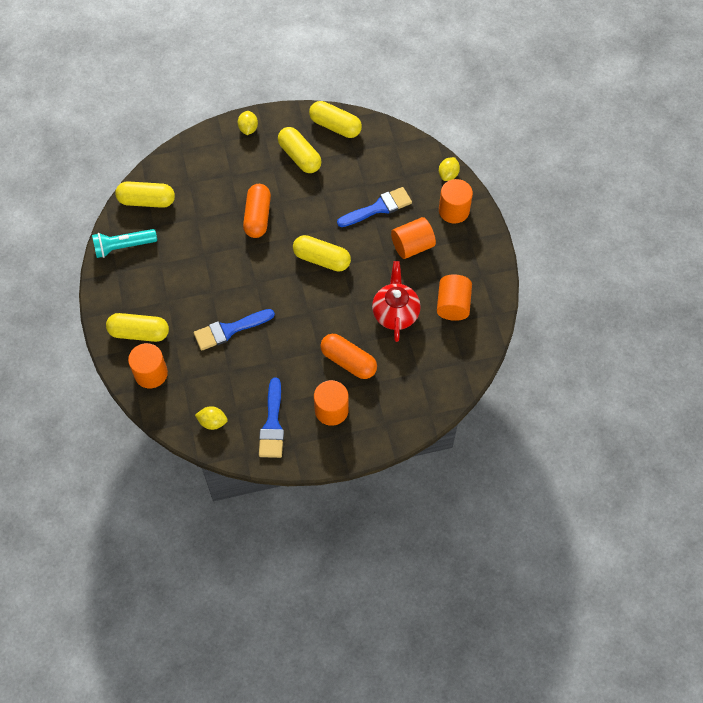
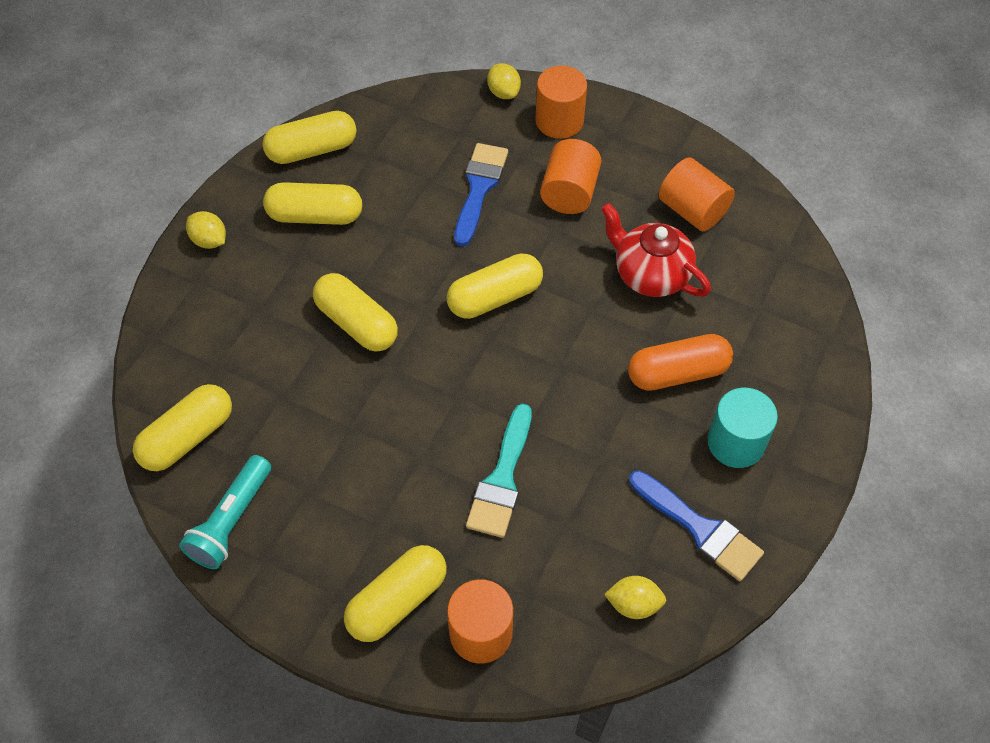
camera: 50 degrees left, 5 degrees down
(212, 422) = (633, 604): yellow lemon -> yellow lemon turned 45 degrees clockwise
(229, 330) = (502, 479): blue brush -> turquoise brush
(257, 217) = (357, 323): orange capsule -> yellow capsule
(331, 410) = (736, 443): orange cylinder -> turquoise cylinder

